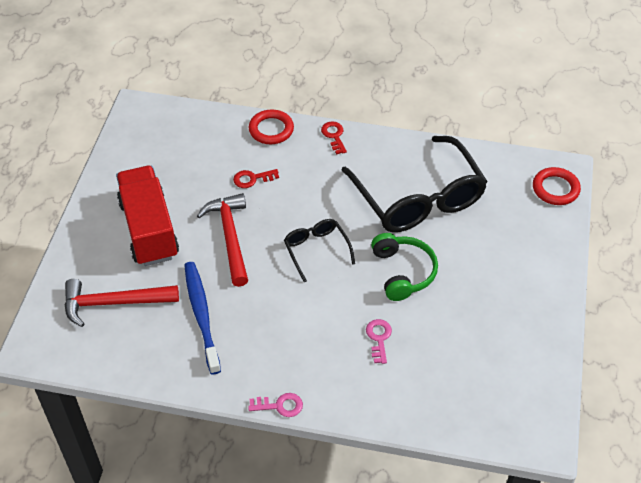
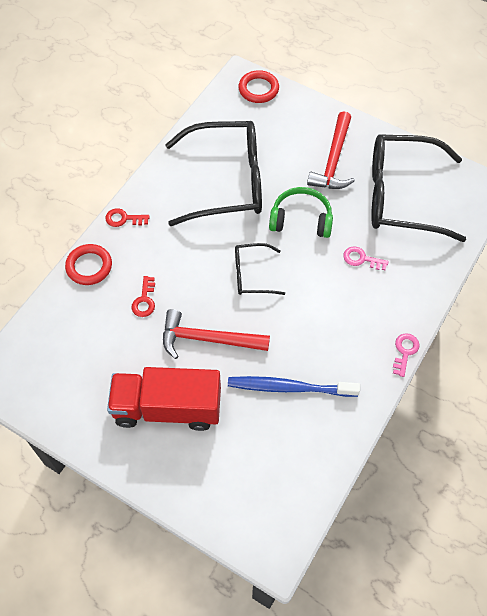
camera: 70 degrees left, 10 degrees up
(113, 303) = (246, 462): red hammer -> red hammer (333, 160)
(483, 356) = (401, 196): none -> black glasses

